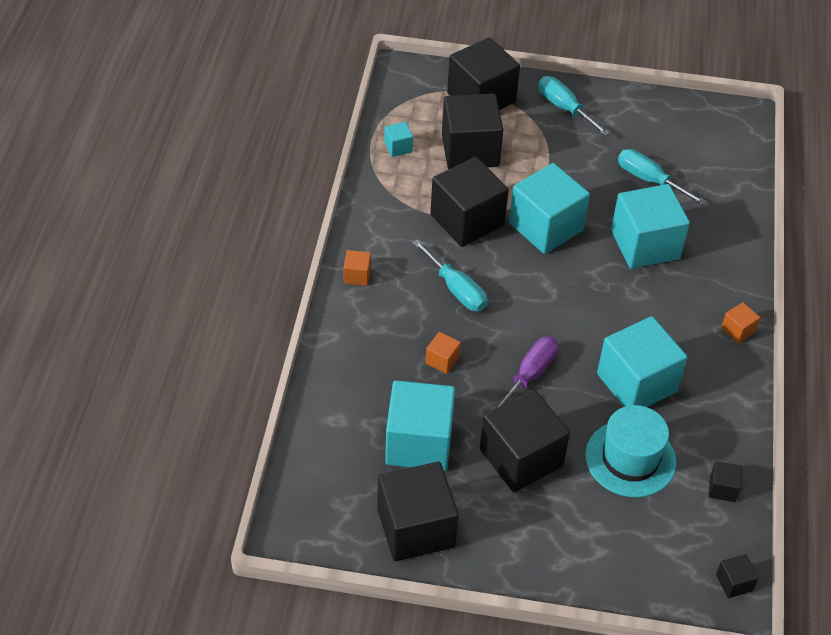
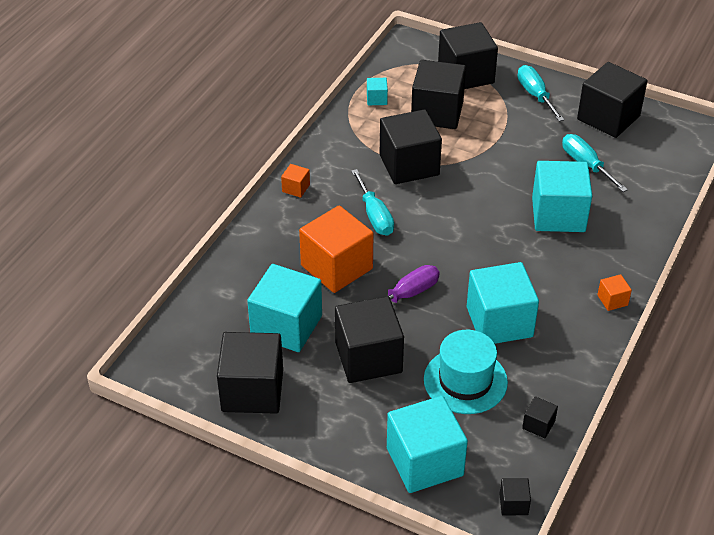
camera: 20 degrees right, 5 degrees down
(442, 360) = (336, 267): orange cube -> orange cube, size x2.31
(546, 227) = (475, 183): turquoise cube -> turquoise cube (424, 462)
(649, 119) = (608, 118): none -> black cube

